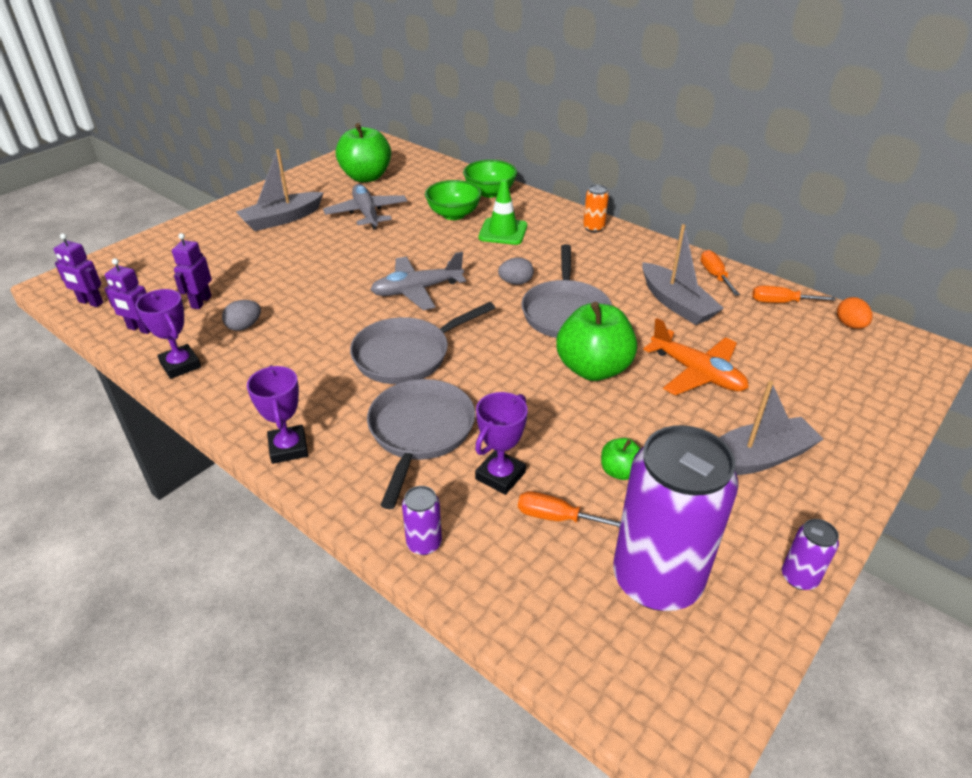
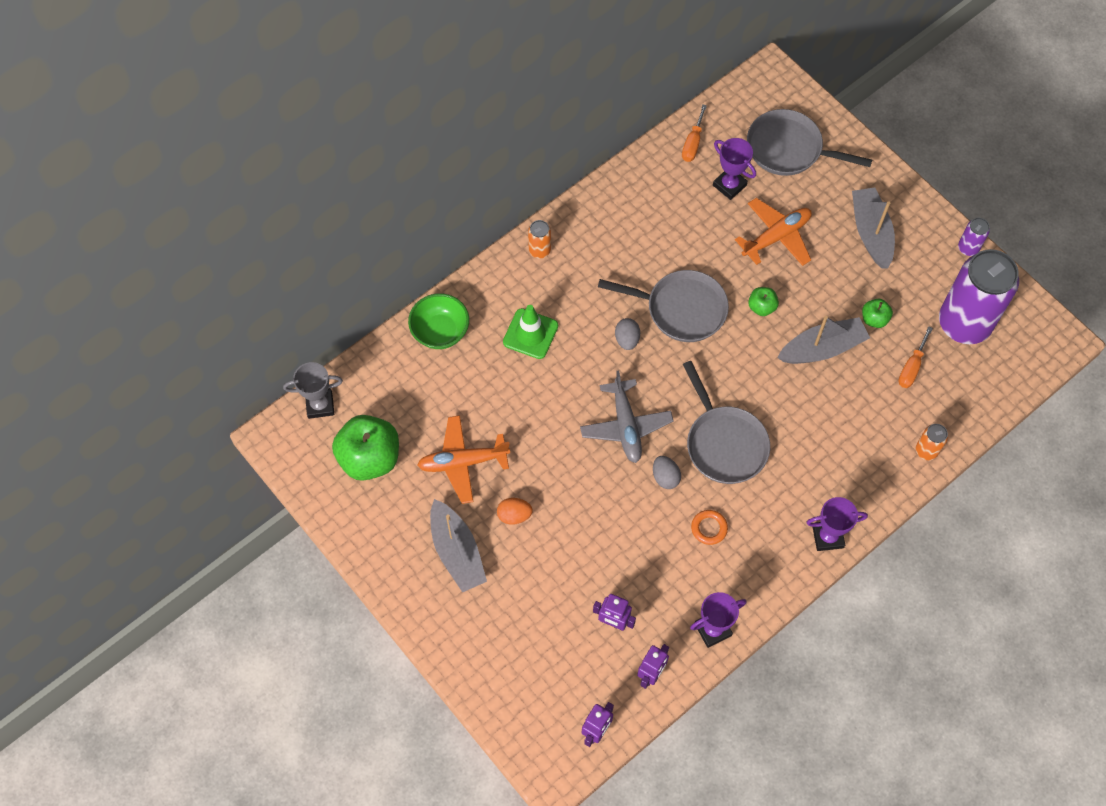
camera: 80 degrees left, 25 degrees up
(244, 326) = (661, 579): grey egg -> grey egg (665, 477)
(302, 353) = (709, 528): none -> orange ring
(367, 214) = (463, 462): grey plane -> orange plane
(409, 155) = (320, 405): none -> grey trophy
(420, 432) = (820, 442): grey pan -> grey pan (789, 149)
(424, 543) = (926, 450): purple can -> orange can
(453, 214) = (483, 375): green bowl -> none
(500, 476) = (871, 395): purple trophy -> purple trophy (729, 185)
(593, 369) = (761, 307): green apple -> green apple, size x0.47
(676, 304) = (682, 220): grey boat -> grey boat (822, 348)
(715, 275) = (644, 176): orange screwdriver -> none
(850, 325) = (731, 109): orange egg -> orange egg (514, 515)

